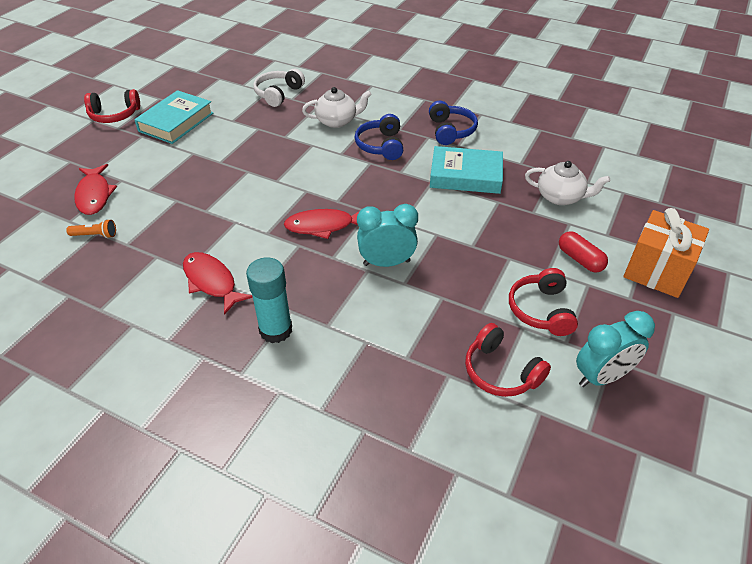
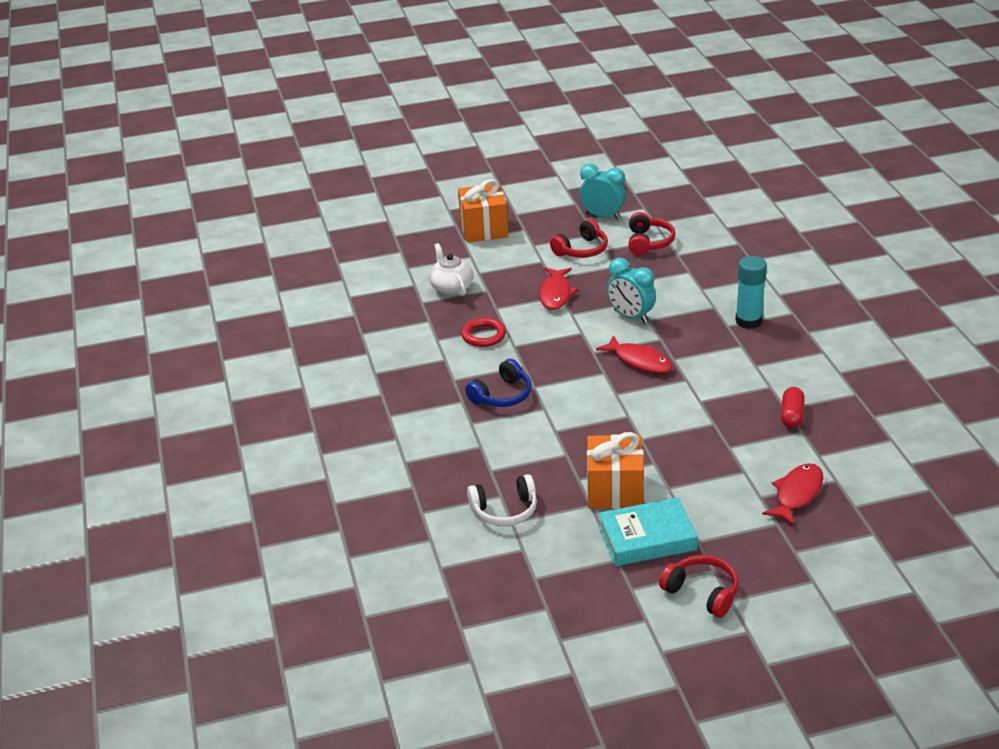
camera: 130 degrees left, 10 degrees down
(95, 235) = (822, 453): orange flashlight -> none
(212, 282) = (761, 369): red fish -> red fish (556, 294)
(226, 134) = (615, 490): none -> orange gift
(337, 121) = (499, 441): white teapot -> none
(450, 131) = (426, 374): blue headphones -> none
(465, 175) = (483, 335): turquoise book -> red ring
(580, 259) = (513, 255): red capsule -> red capsule (792, 415)

